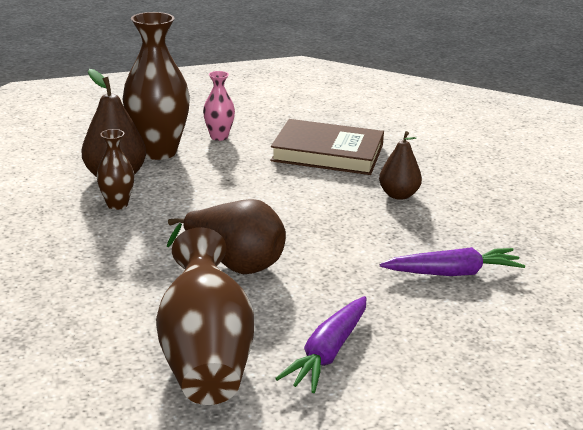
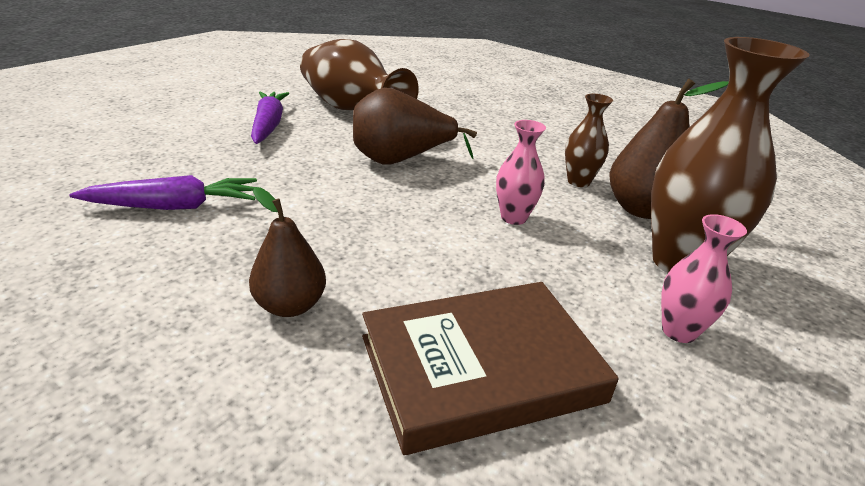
camera: 145 degrees right, 5 degrees up
(213, 197) = (513, 218): none -> pink vase
(453, 273) = (174, 206): purple carrot -> purple carrot turned 150 degrees counterclockwise

